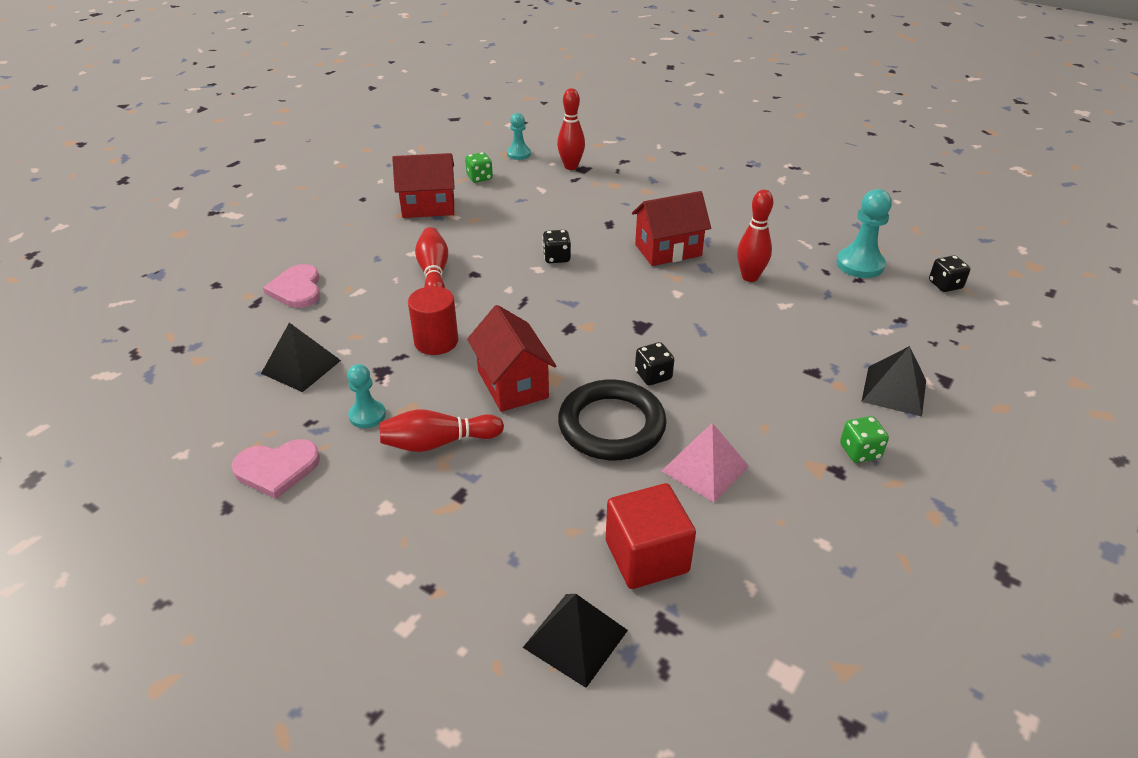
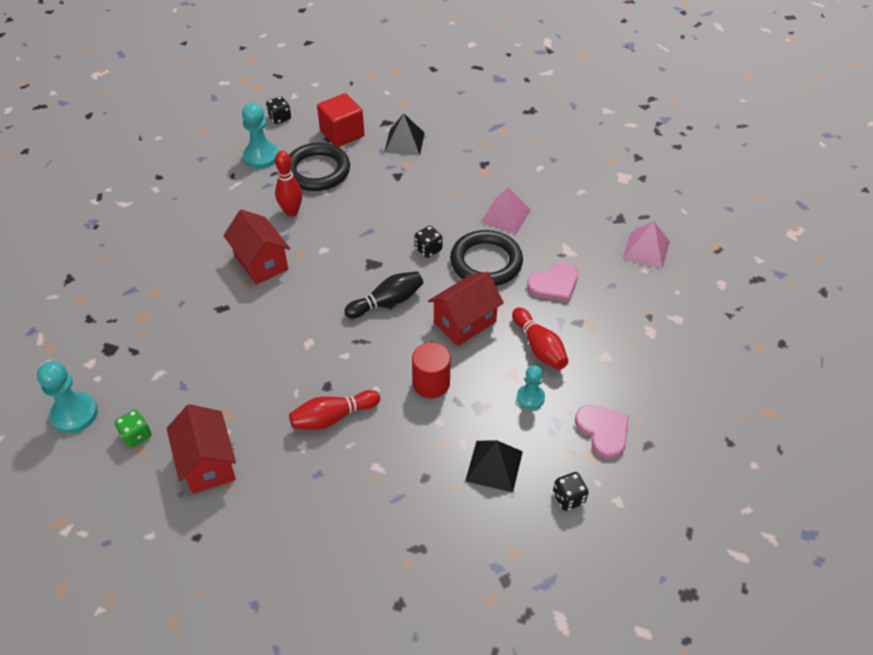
camera: 105 degrees left, 10 degrees up
(297, 289) = (387, 522): pink heart -> pink heart (554, 284)
(519, 154) = (74, 414): turquoise pawn -> turquoise pawn, size x1.59
(556, 258) = (288, 333): black dice -> black dice (568, 498)
(571, 166) = (105, 360): red bowling pin -> none
(573, 328) = (387, 302): none -> black bowling pin
(575, 638) = (646, 250): black pyramid -> pink pyramid
(646, 556) = (582, 231): red cube -> red cube (342, 134)
(828, 304) = (317, 171): none -> black ring
(860, 451) = (464, 155): green dice -> none

